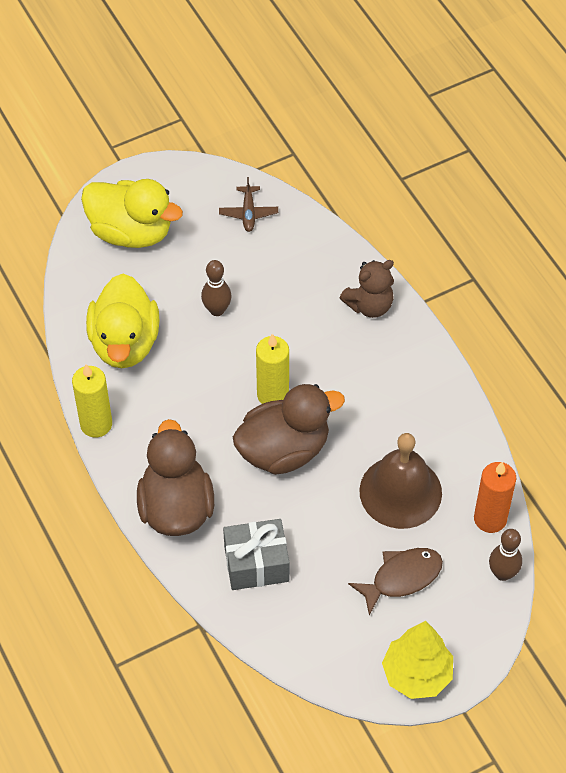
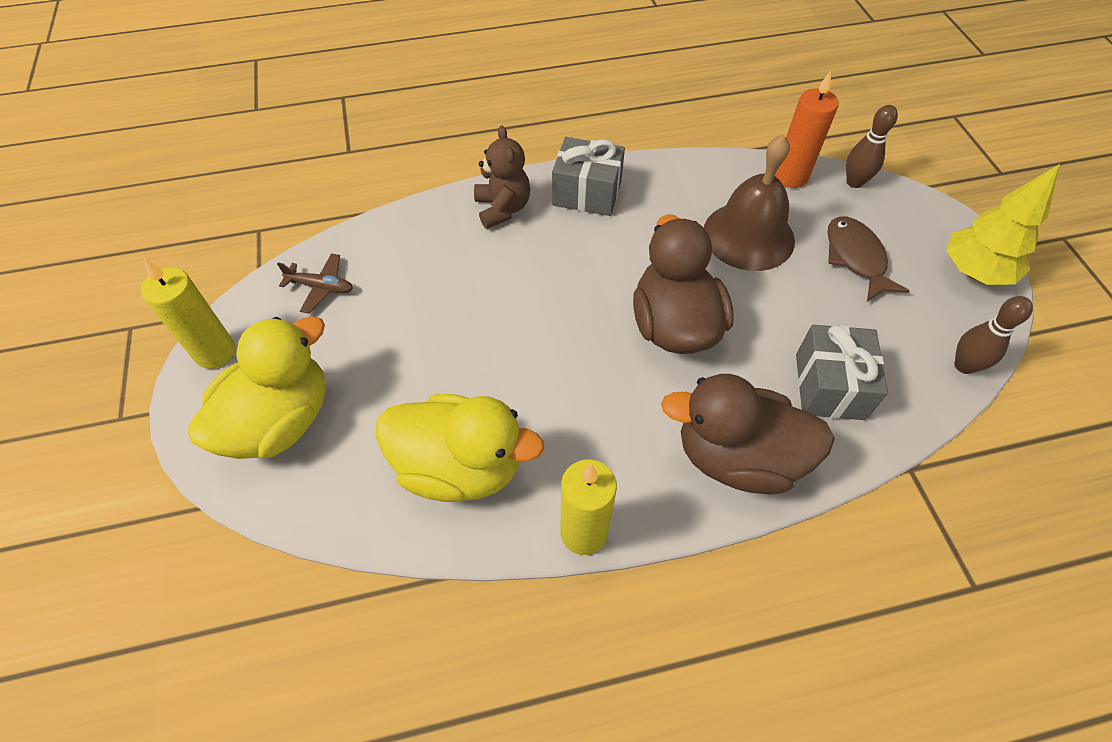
camera: 75 degrees left, 0 degrees up
(217, 310) = (450, 349): brown bowling pin -> brown bowling pin (964, 366)
(273, 395) = (594, 319): yellow candle -> yellow candle (215, 352)
(410, 361) = (587, 193): none -> grey gift

